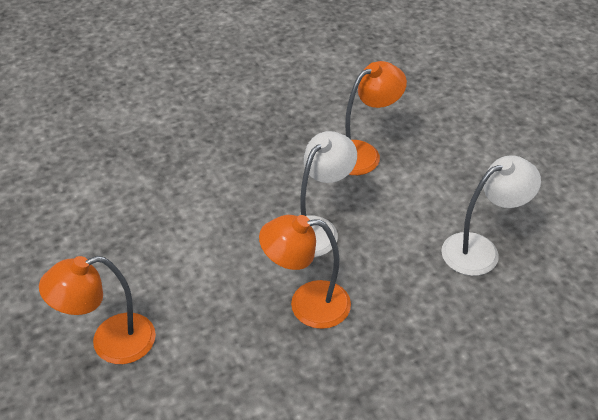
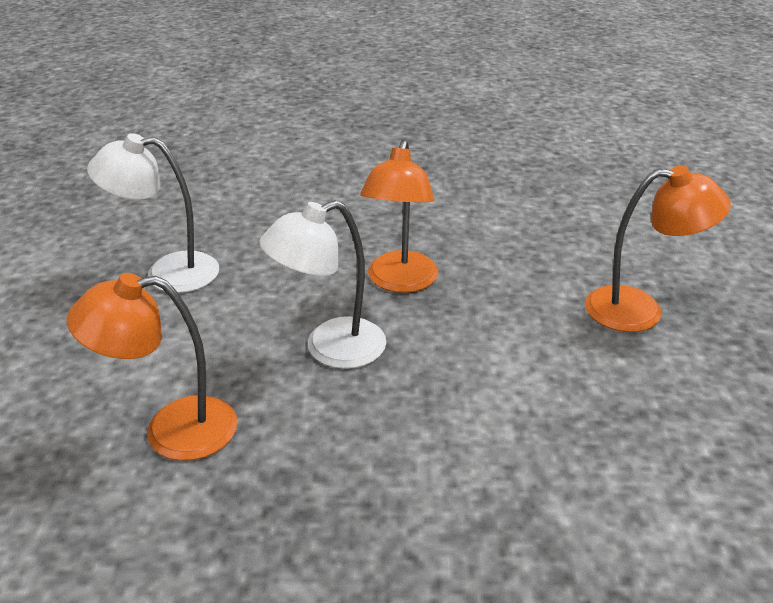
camera: 155 degrees left, 10 degrees down
(307, 304) = (400, 282): orange lamp -> orange lamp turned 75 degrees clockwise

